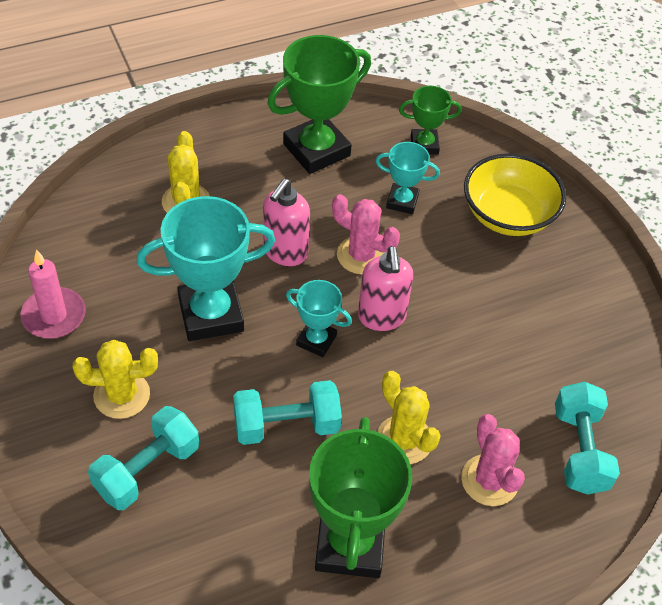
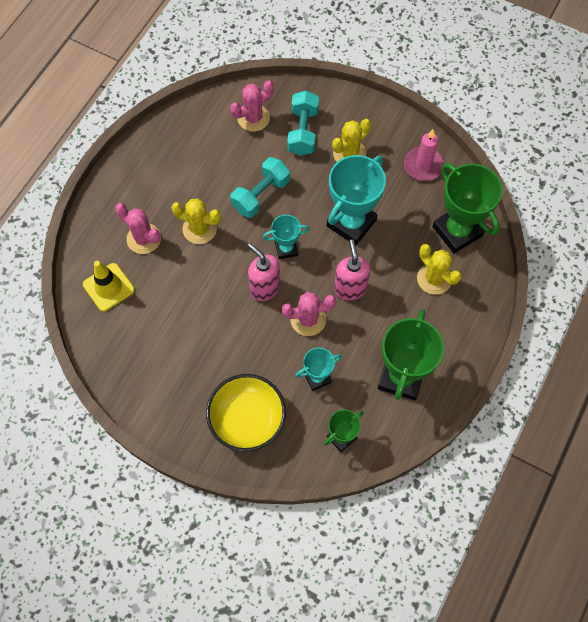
camera: 145 degrees right, 15 degrees up
(193, 544) = (253, 118): none -> pink cactus
(350, 544) = (186, 164): green trophy -> green trophy (457, 231)
(579, 450) = (108, 287): turquoise dumbbell -> yellow traffic cone

